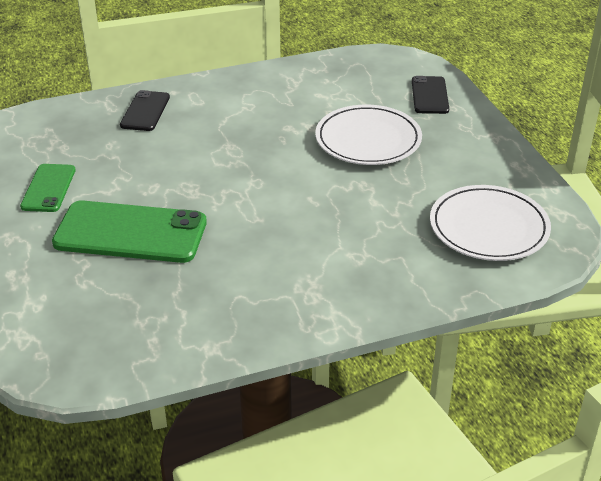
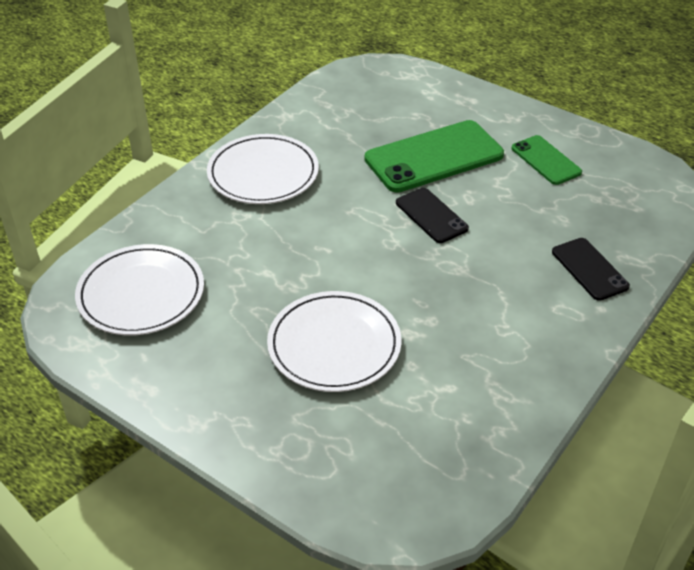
camera: 145 degrees right, 5 degrees up
(300, 288) = (263, 173): none -> white plate
(430, 95) = (319, 458): black phone -> black phone (431, 216)

